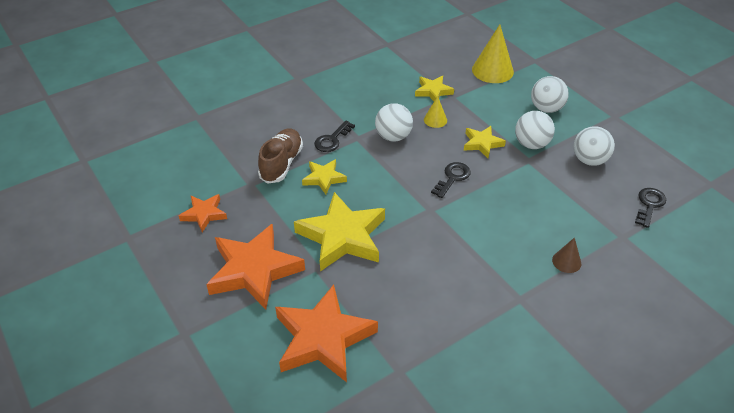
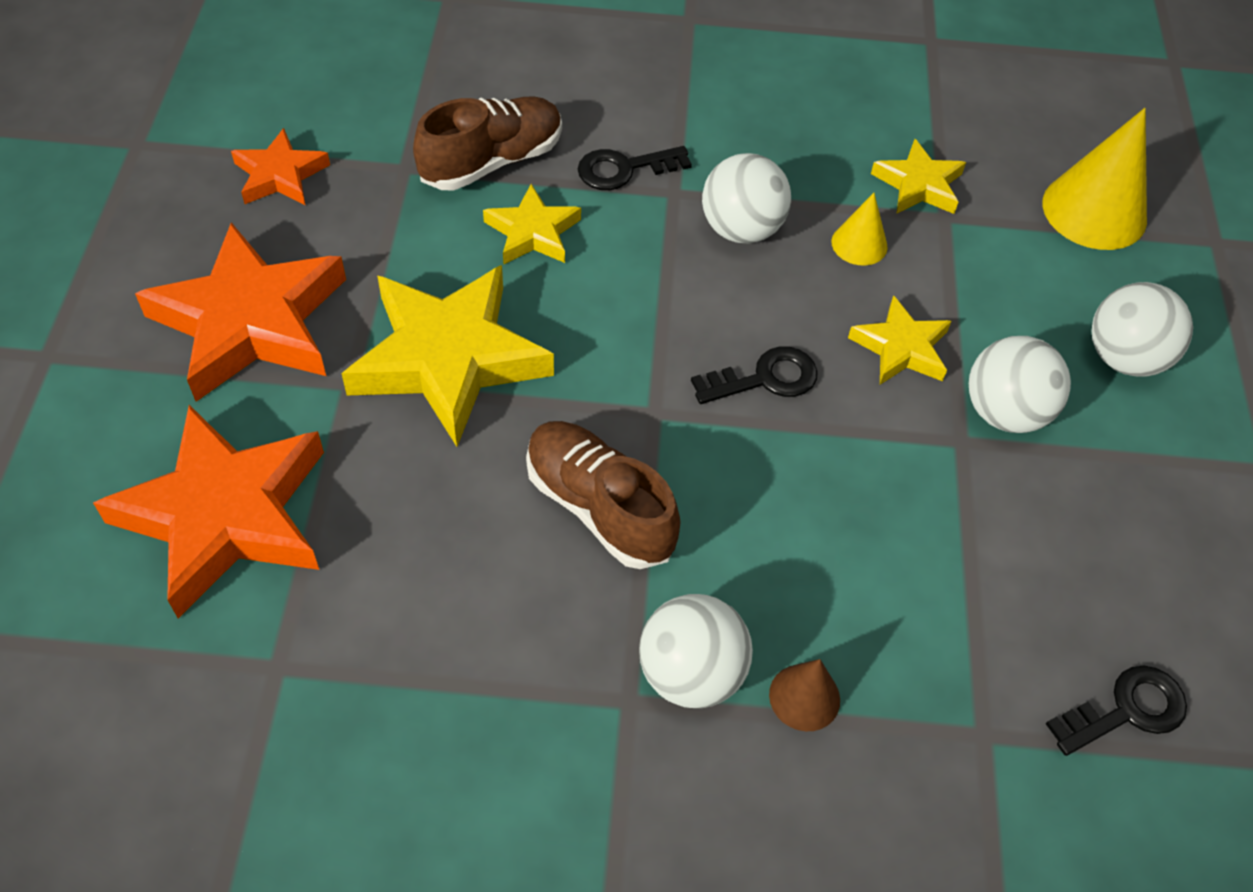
camera: 35 degrees right, 10 degrees up
(446, 249) = (599, 507): none -> brown shoe
(589, 160) = (1096, 526): white ball -> white ball (690, 673)

